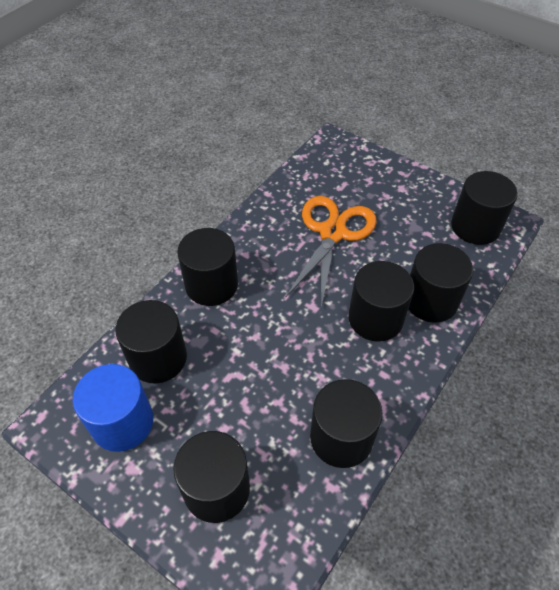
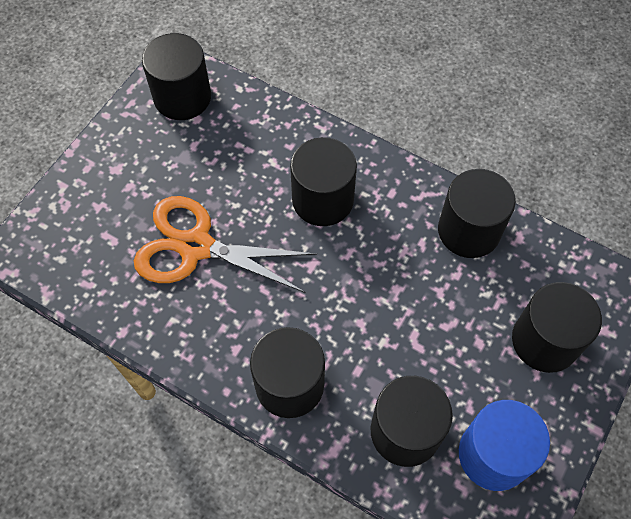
camera: 95 degrees left, 10 degrees up
(430, 300) = (293, 147): black cylinder -> none

